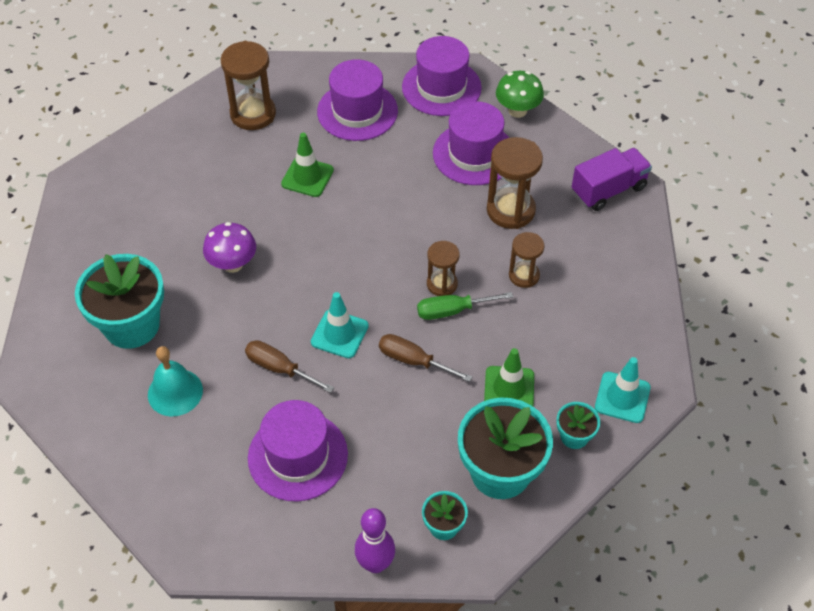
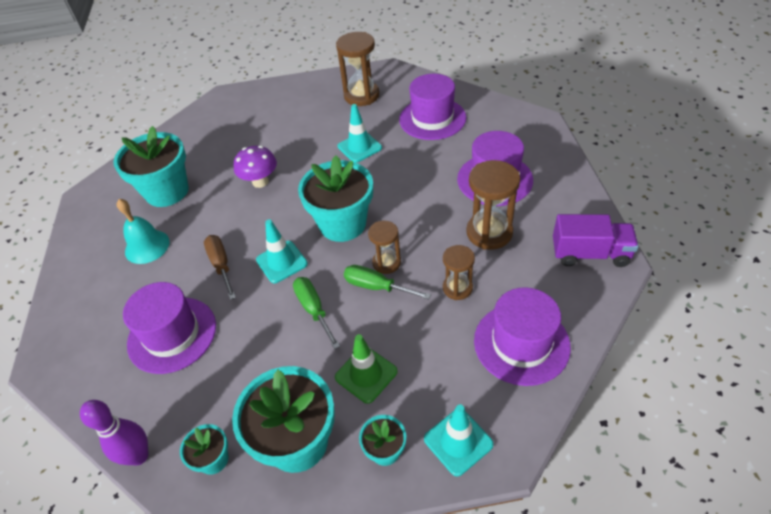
camera: 40 degrees right, 5 degrees down
(307, 177) = (359, 147): green traffic cone -> turquoise traffic cone
(365, 267) = (343, 224): none -> turquoise flower pot
(413, 361) = (314, 309): brown screwdriver -> green screwdriver
(441, 87) = (508, 125): purple hat -> purple hat (521, 343)
(517, 111) = (557, 162): green mushroom -> none

